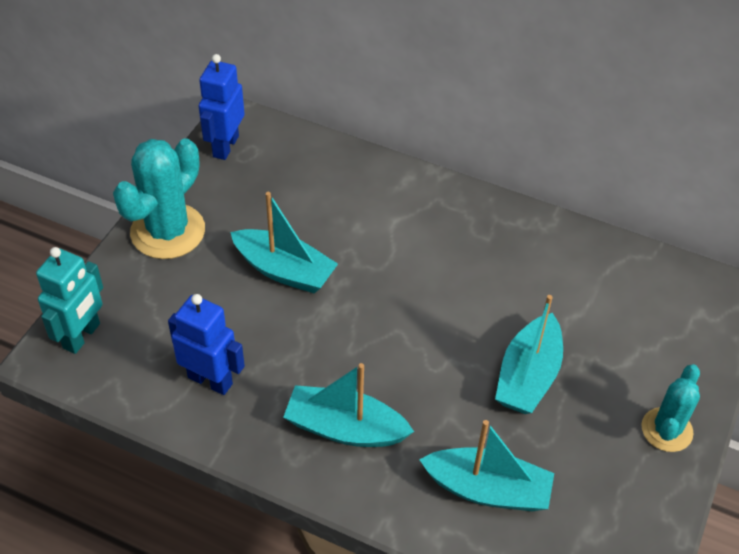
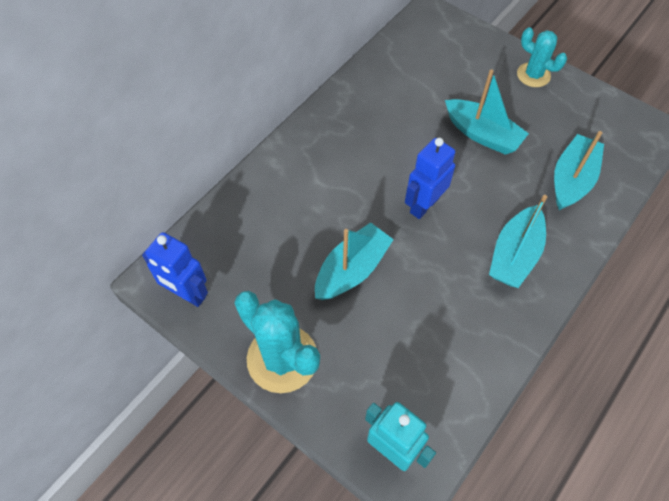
camera: 75 degrees left, 10 degrees up
(210, 380) = (457, 344): blue robot -> blue robot (423, 205)

